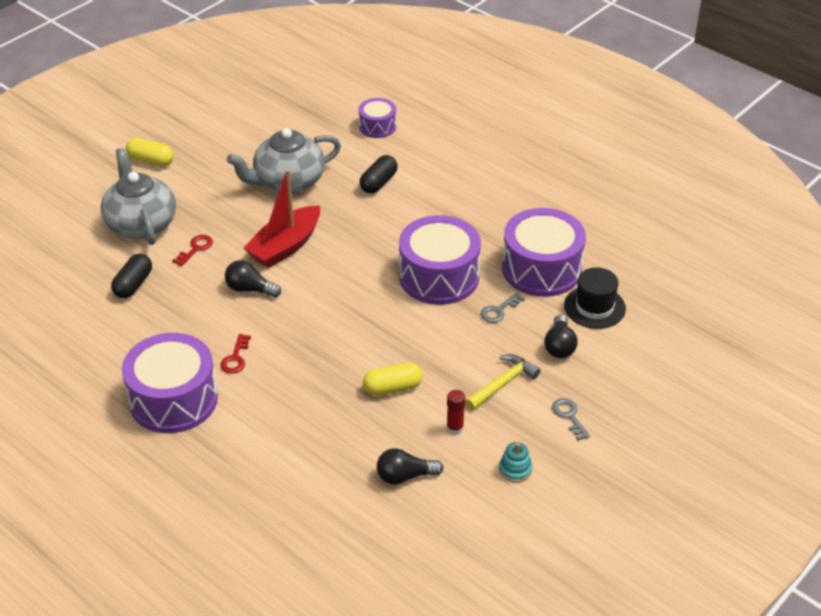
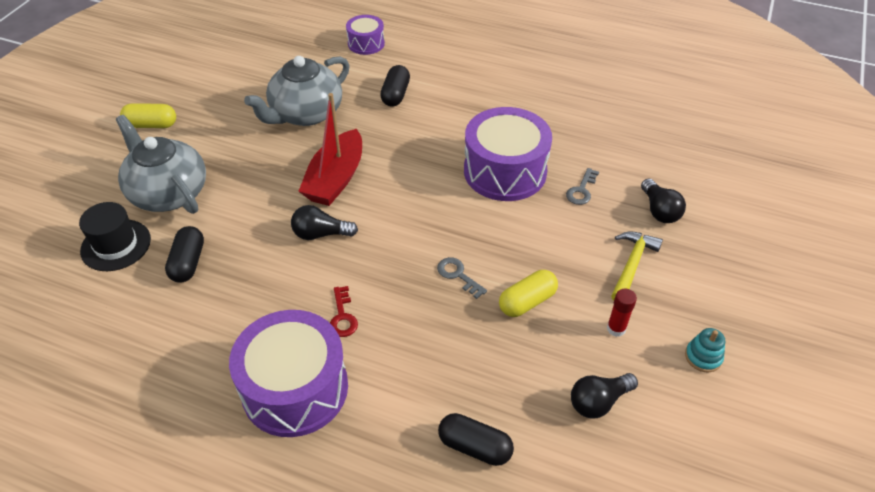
camera: 20 degrees left, 5 degrees up
(195, 249) = (241, 205): red key -> none
(288, 478) = (474, 447): none -> black capsule
(541, 269) = (595, 139): purple drum -> none
(569, 416) = (715, 281): grey key -> grey key (458, 275)
(594, 307) = (665, 164): black hat -> black hat (116, 245)

